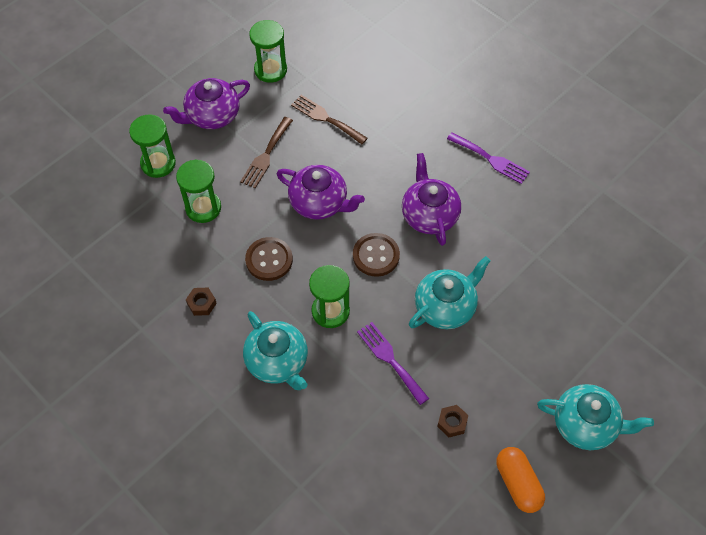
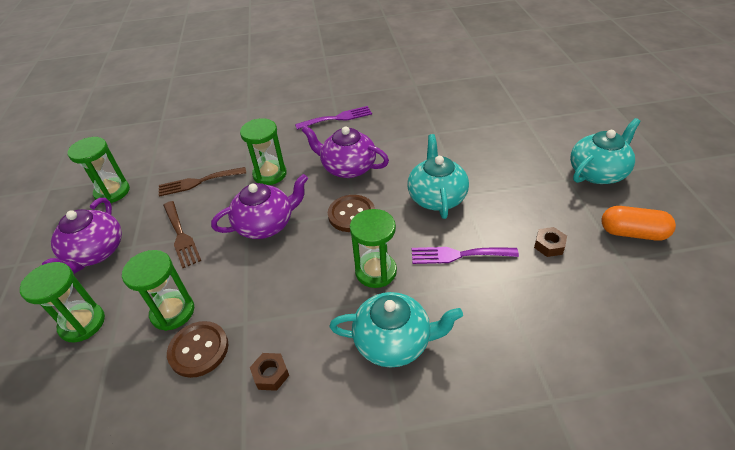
camera: 50 degrees left, 15 degrees down
(269, 260) = (281, 289): brown button -> brown button (199, 350)
(375, 162) = (270, 174): none -> green hourglass

